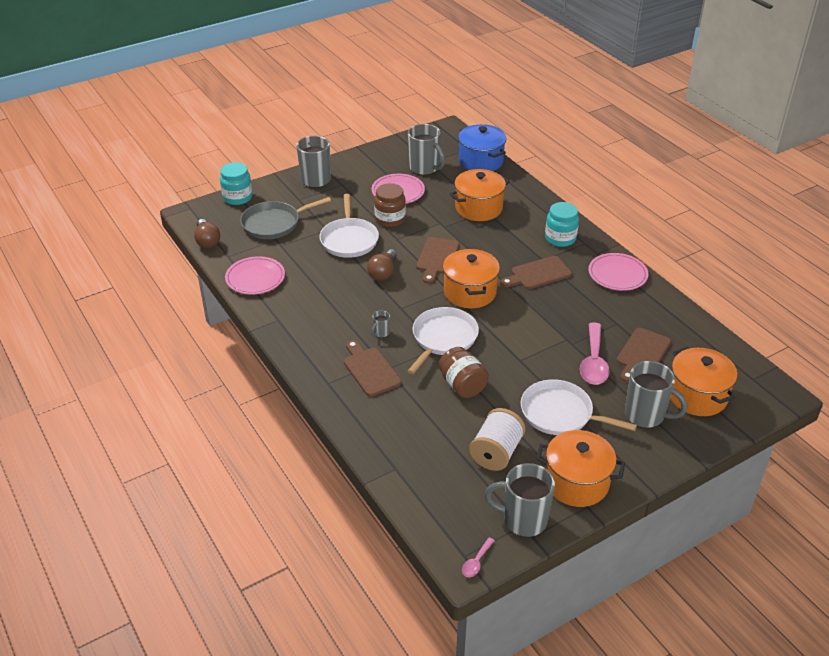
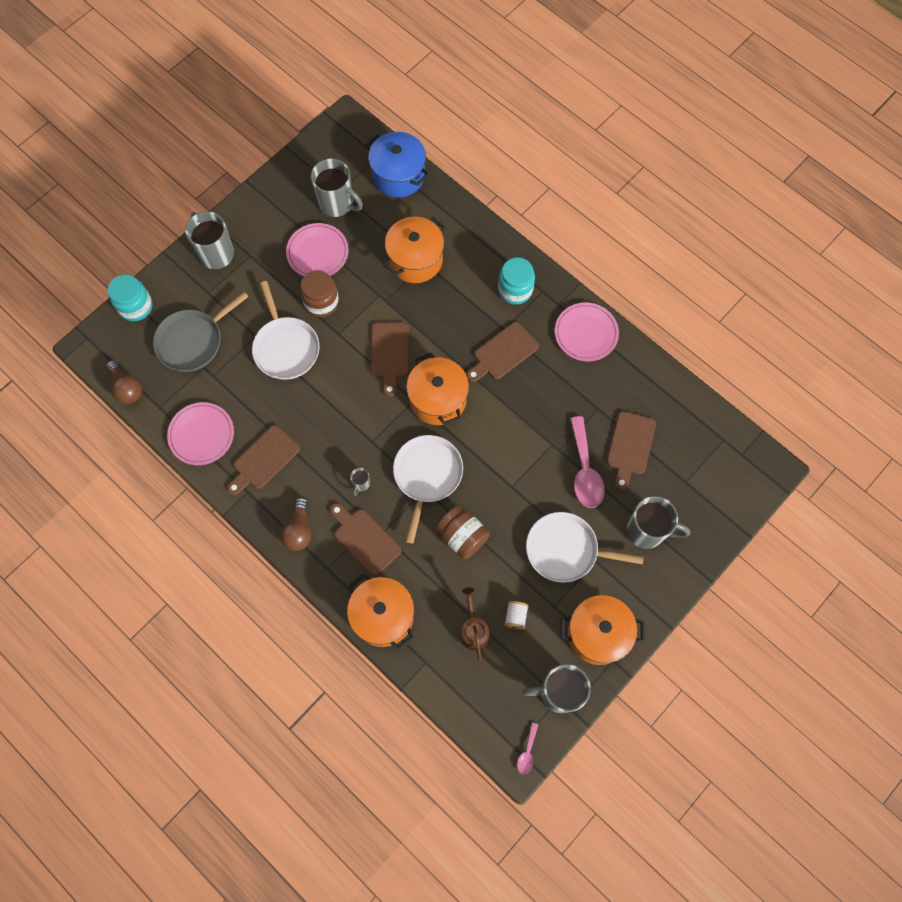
camera: 15 degrees left, 30 degrees up
(301, 302) = (264, 460): none -> brown cutting board
(383, 272) = (338, 391): brown light bulb -> brown light bulb (299, 530)
(451, 454) = (473, 629): none -> brown watering can
(496, 452) = (515, 617): white spool -> white spool, size x0.52
(697, 396) = (692, 491): orange pot -> orange pot (383, 616)

